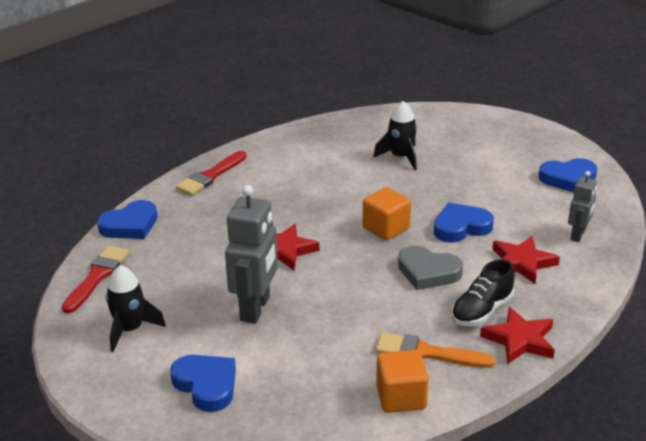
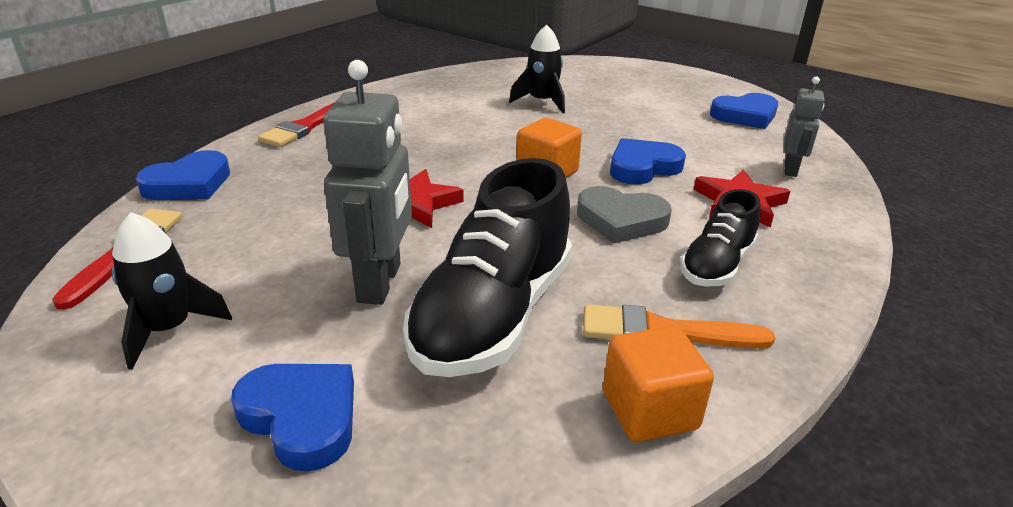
camera: 10 degrees left, 0 degrees up
(323, 335) = (493, 315): none -> black shoe
(520, 340) = (790, 302): red star -> none

